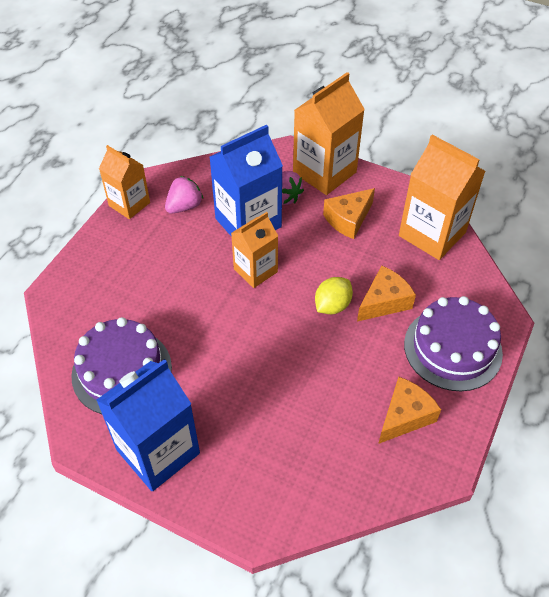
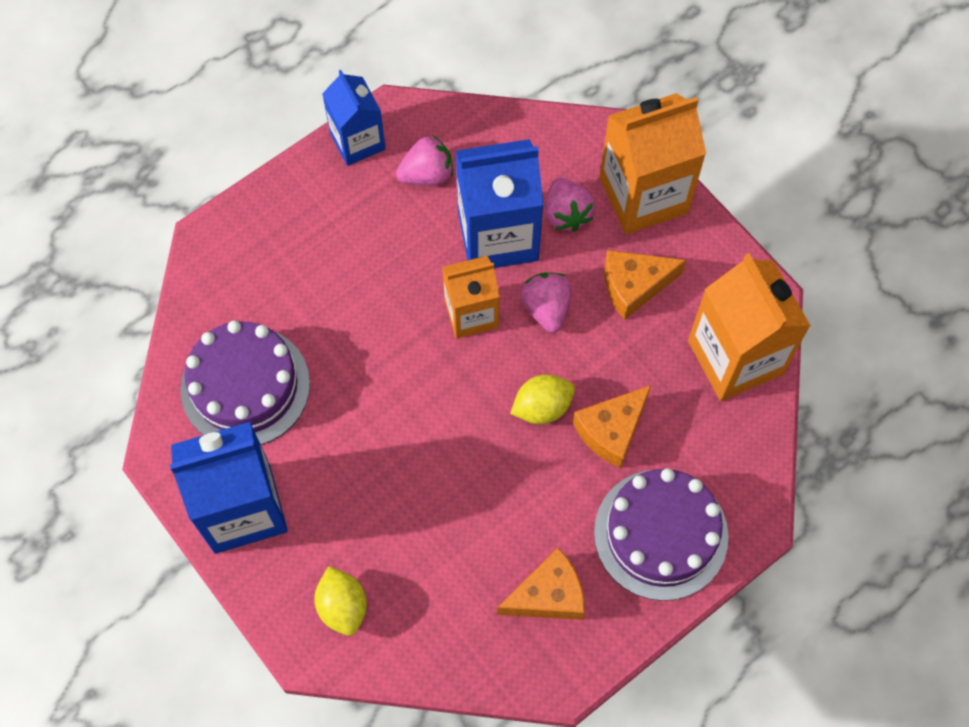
camera: 25 degrees right, 15 degrees up
(129, 204) = (357, 141): orange carton -> blue carton
(267, 486) = (343, 606): none -> yellow lemon
(301, 250) = (546, 308): none -> pink strawberry
(384, 302) = (611, 430): orange cheese -> orange cheese turned 150 degrees clockwise

